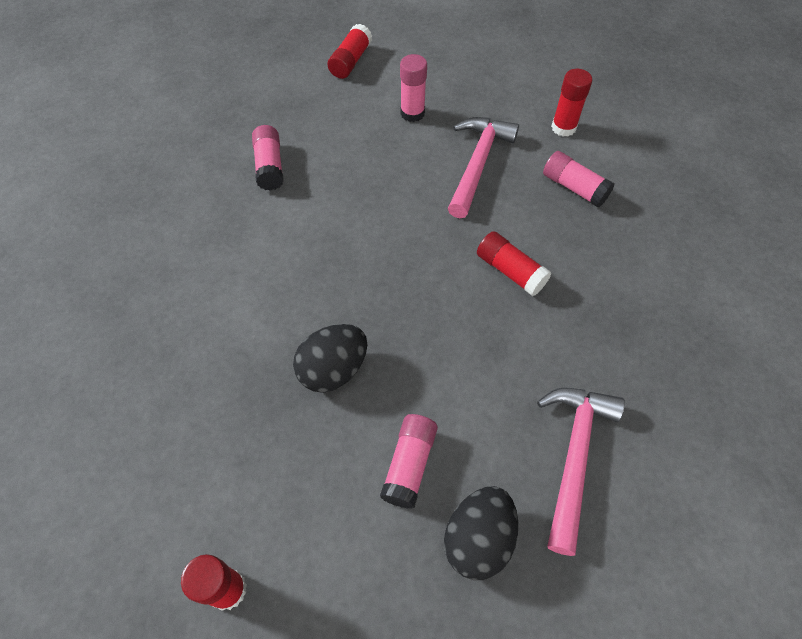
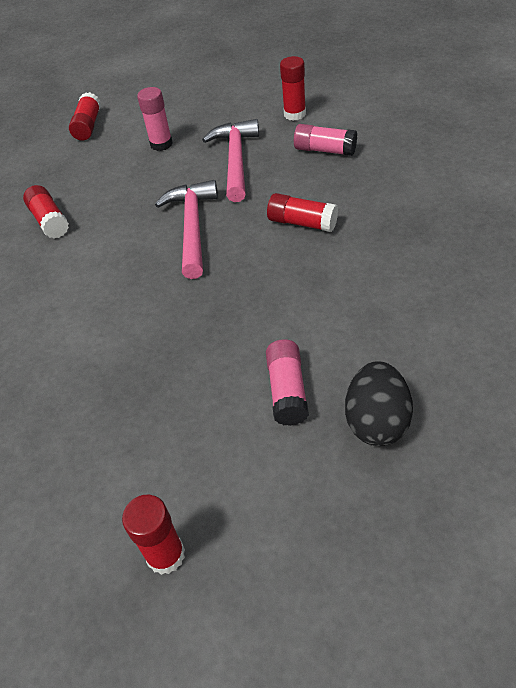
camera: 15 degrees left, 10 degrees down
(270, 166) = (50, 221): pink glue stick -> red glue stick
(333, 370) = (182, 347): black egg -> none
(574, 456) = (425, 330): pink hammer -> pink hammer (192, 227)

